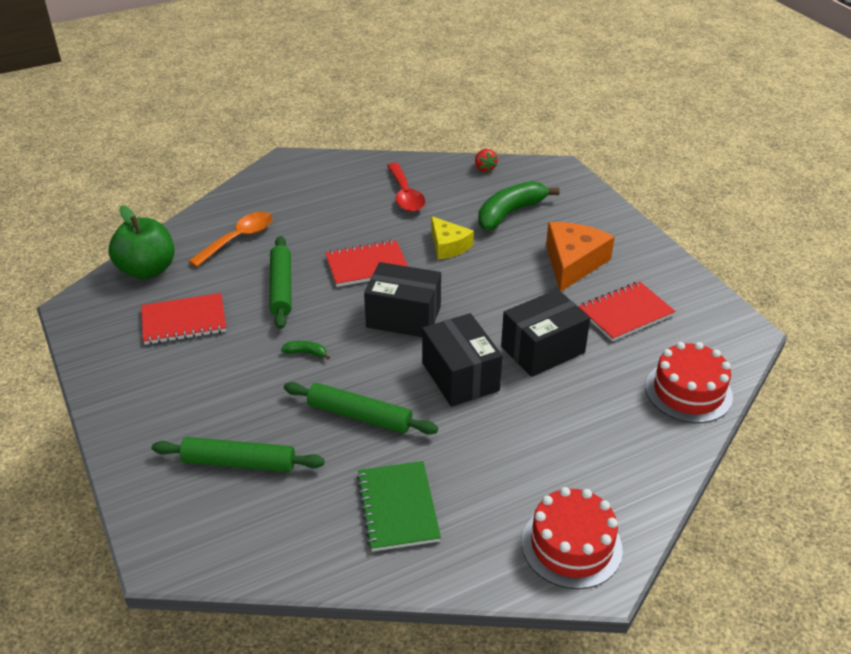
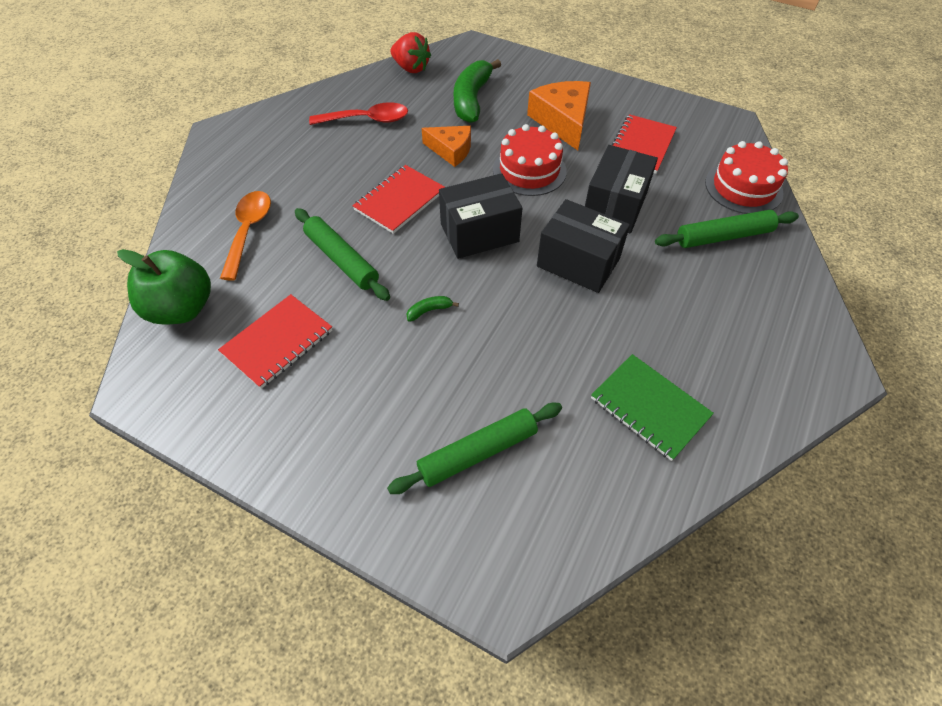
camera: 35 degrees left, 15 degrees up
(360, 416) = (535, 343): green rolling pin -> green rolling pin (723, 236)
(405, 195) = (367, 120): red spoon -> red spoon turned 45 degrees counterclockwise
(448, 246) = (451, 150): yellow cheese -> orange cheese
(484, 168) = (411, 68): red strawberry -> red strawberry, size x1.59
(571, 545) = (797, 357): red cake -> red cake (529, 170)

